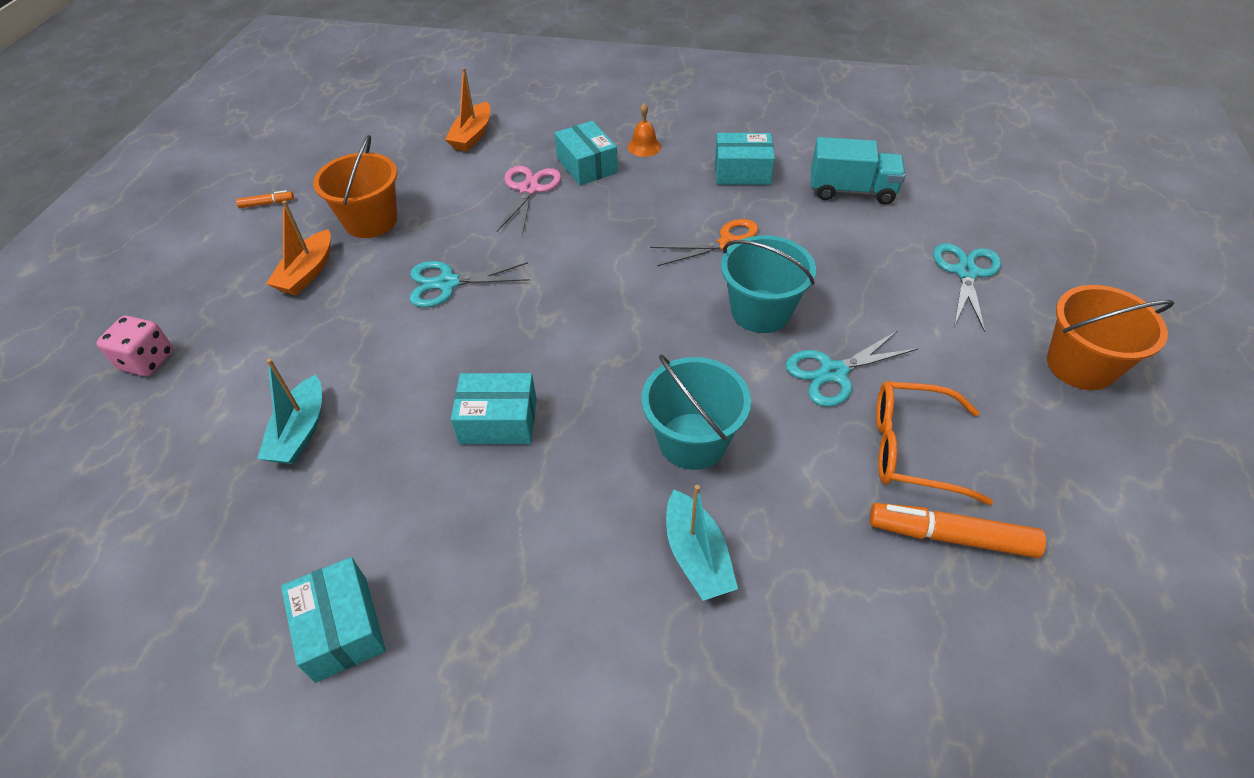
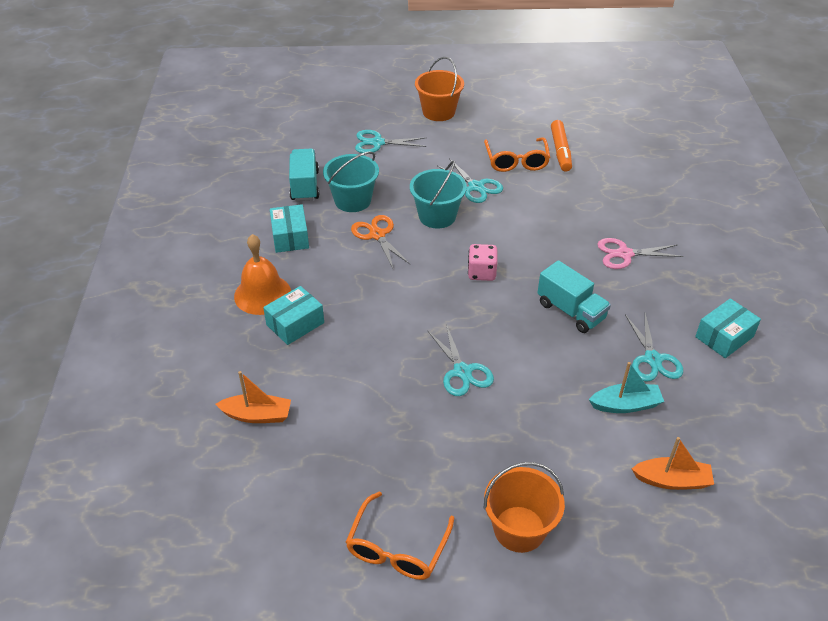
camera: 105 degrees left, 5 degrees down
(147, 360) = (614, 536): pink dice -> pink dice (481, 273)
(267, 203) = (397, 548): orange marker -> orange glasses
(307, 273) = (480, 468): orange boat -> orange boat (672, 480)
(355, 495) = (652, 359): none -> turquoise scissors
(371, 221) = (402, 449): orange bucket -> orange bucket (519, 529)
(498, 421) = (571, 311): turquoise box -> turquoise truck
(529, 189) = (335, 353): pink scissors -> pink scissors (624, 254)
(644, 146) = (262, 294): orange bell -> orange bell, size x1.95
(692, 441) = (546, 232): turquoise bucket -> turquoise bucket (352, 200)
(697, 556) = (613, 222): turquoise boat -> none

